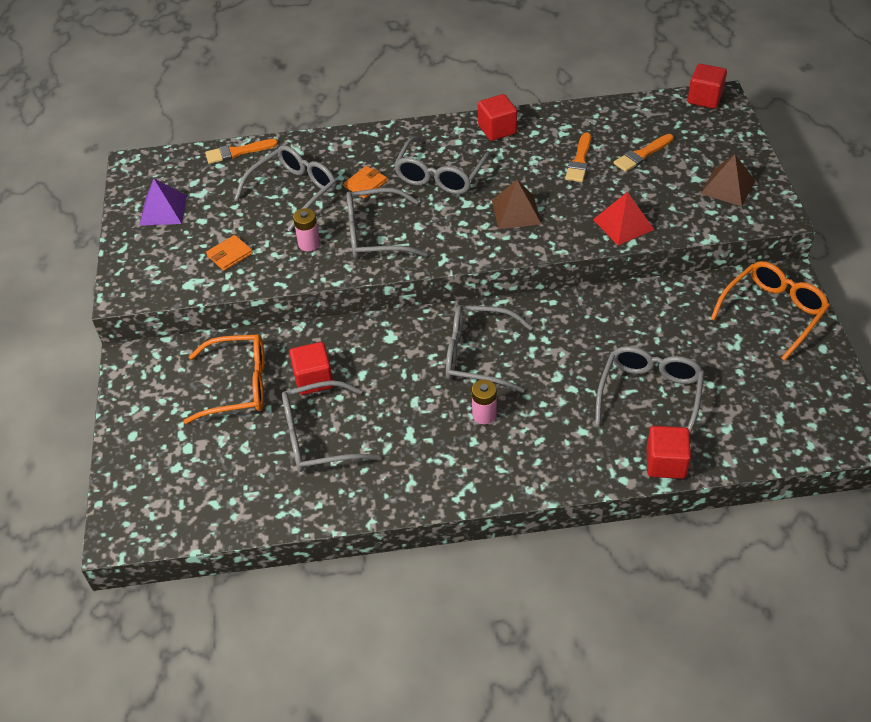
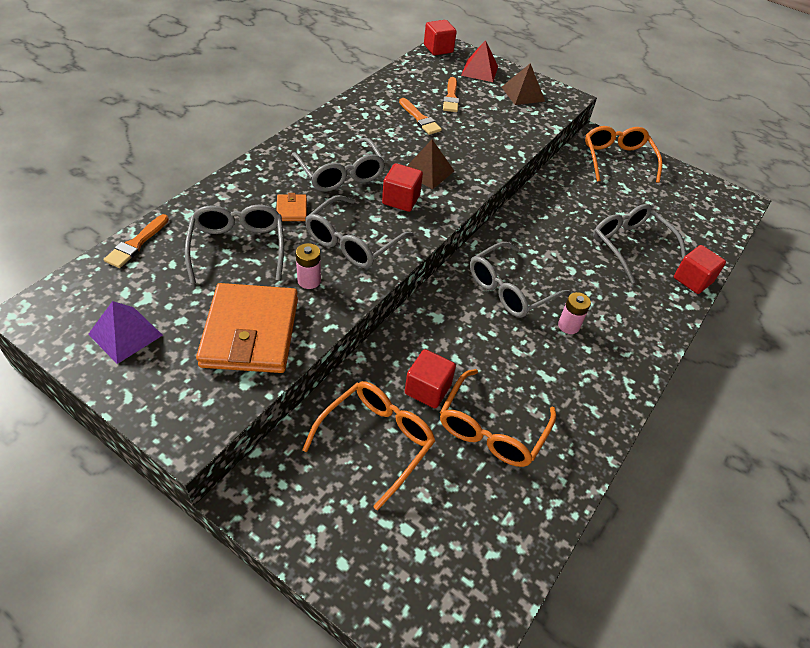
camera: 55 degrees left, 0 degrees up
(230, 255) = (250, 332): orange wallet -> orange wallet, size x2.38
(318, 437) = (491, 429): grey glasses -> orange glasses
(497, 129) = (337, 124): red cube -> red cube (401, 200)
(623, 224) = (501, 144): red pyramid -> red pyramid (479, 70)

